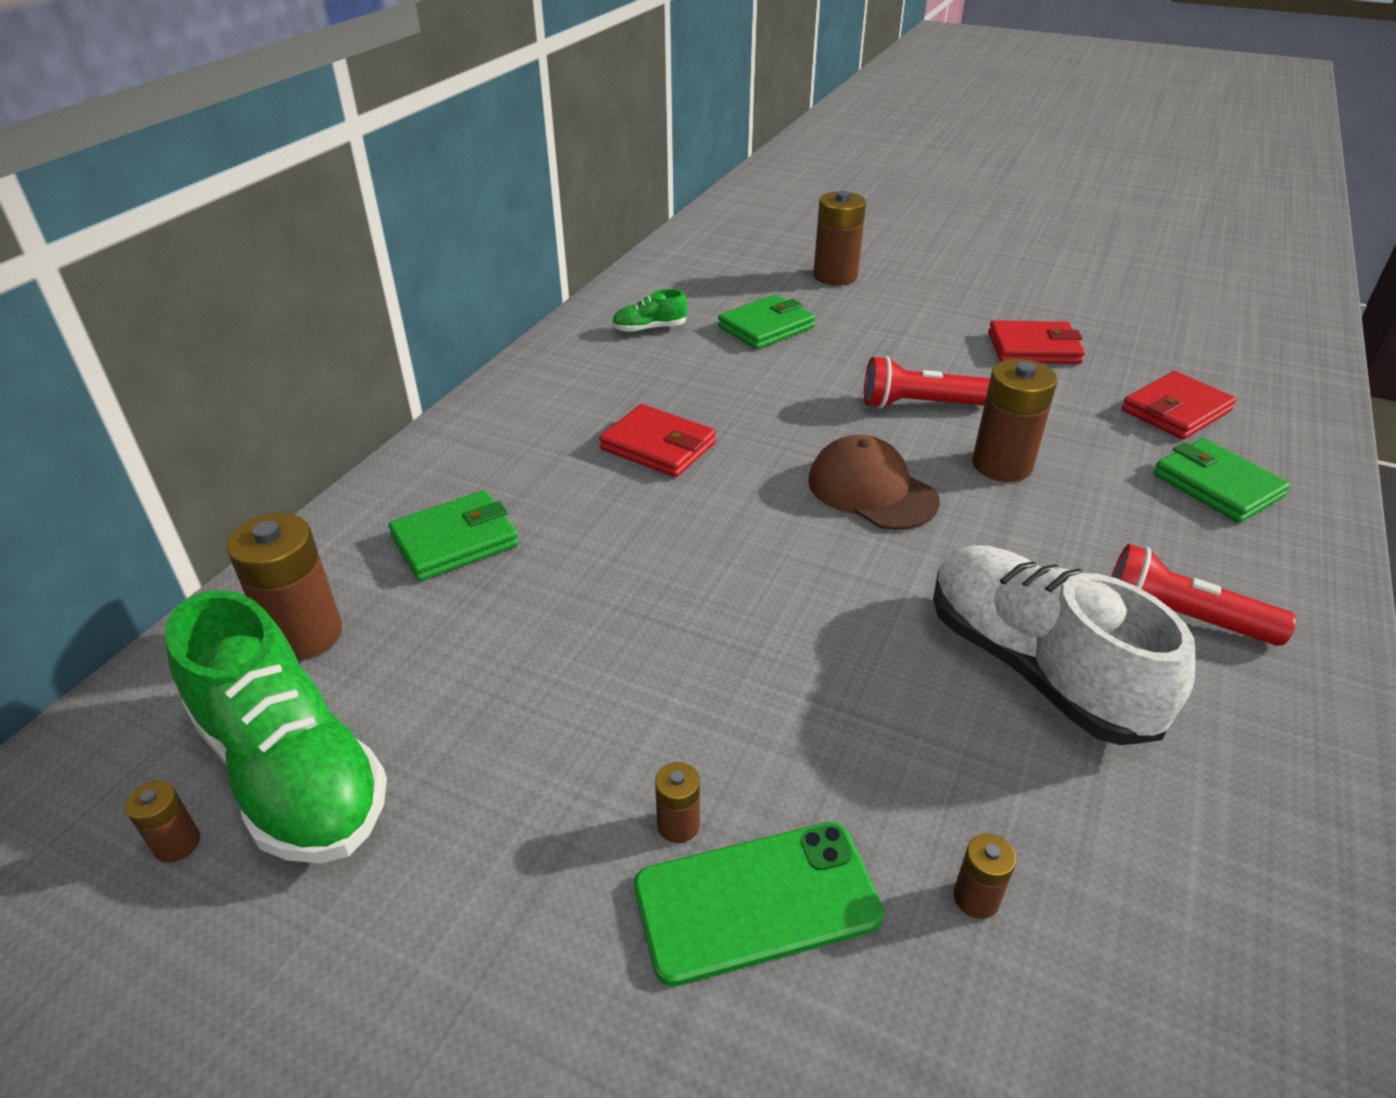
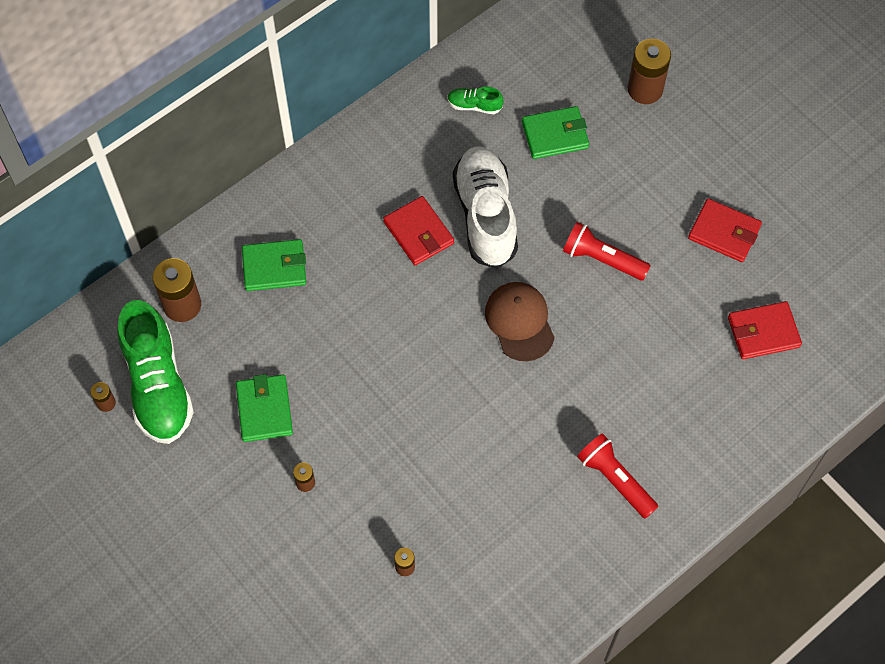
camera: 25 degrees right, 25 degrees up
(756, 901) = (318, 529): green phone -> none
(1002, 465) = (611, 333): brown battery -> none
(1035, 667) = (516, 475): white shoe -> white shoe (485, 215)
(1217, 486) = (725, 403): green wallet -> green wallet (264, 410)

